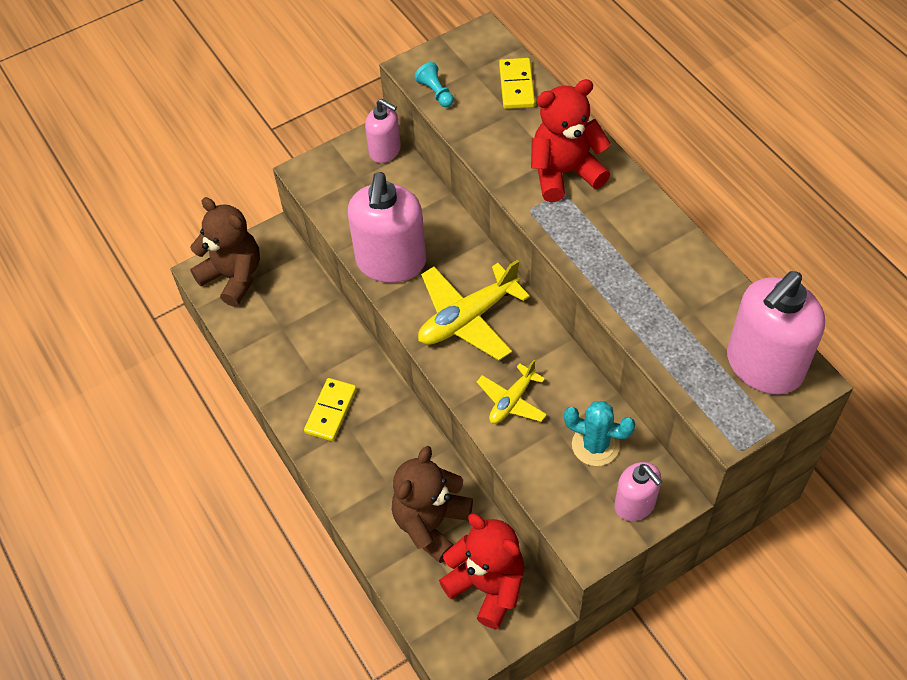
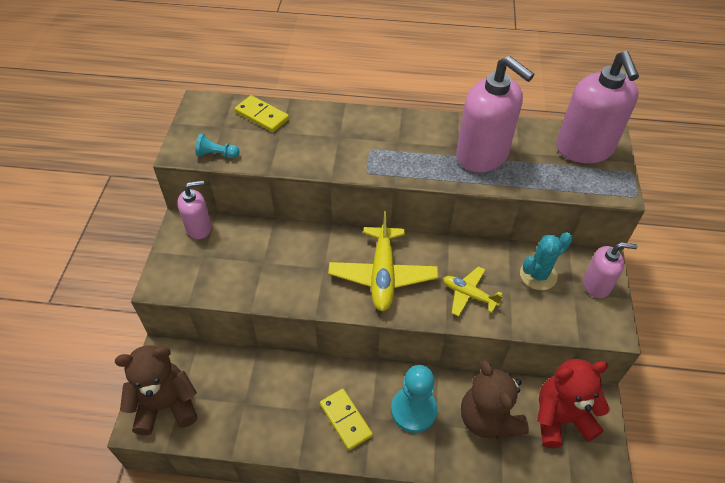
camera: 55 degrees left, 5 degrees down
(386, 457) = (413, 410): none -> turquoise pawn
(391, 262) = (294, 286): pink soap dispenser -> pink soap dispenser (482, 155)
(512, 401) = (469, 295): yellow plane -> yellow plane turned 135 degrees clockwise
(564, 173) = (356, 139): red teddy bear -> none

